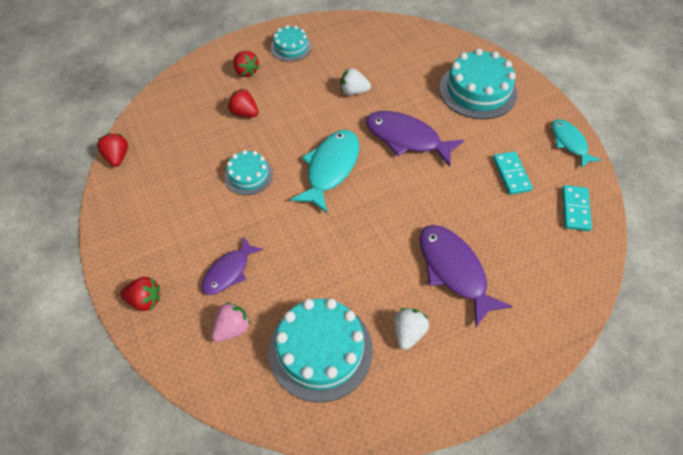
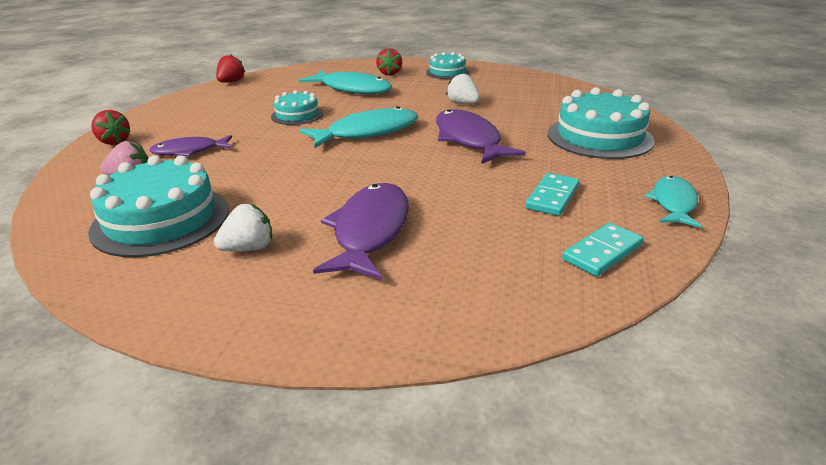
camera: 40 degrees right, 25 degrees down
(244, 113) = (352, 89): red strawberry -> turquoise fish

